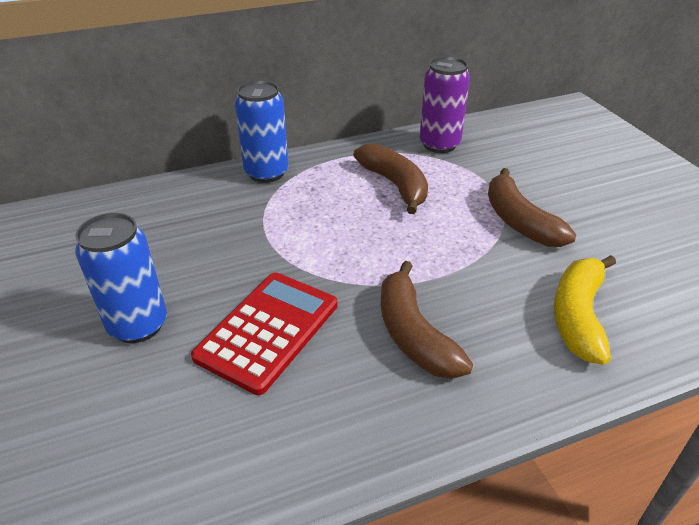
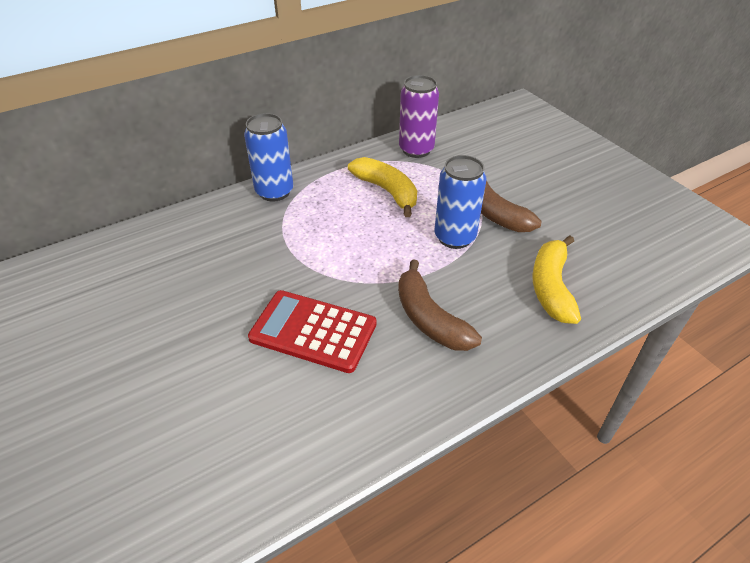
camera: 10 degrees left, 5 degrees up
(138, 325) = (203, 341): blue can -> blue can (454, 237)
(268, 330) = (313, 331): red calculator -> red calculator turned 90 degrees counterclockwise
(395, 185) = (387, 191): brown banana -> yellow banana

